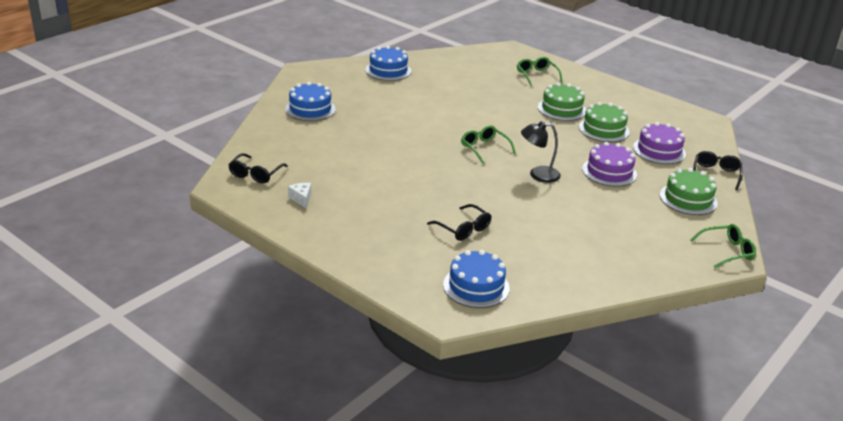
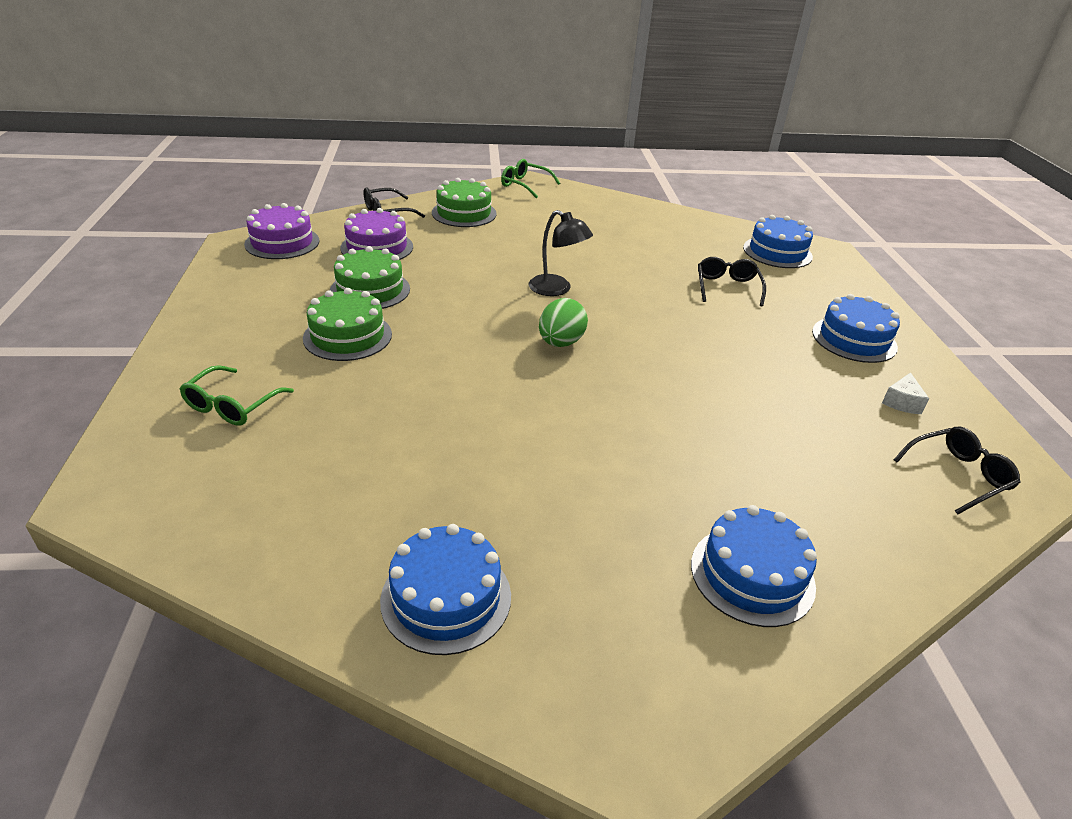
camera: 135 degrees left, 5 degrees up
(355, 228) = (854, 339): none -> blue cake
(484, 148) = (560, 343): green glasses -> green egg
(609, 172) = (477, 258): purple cake -> purple cake (282, 242)

